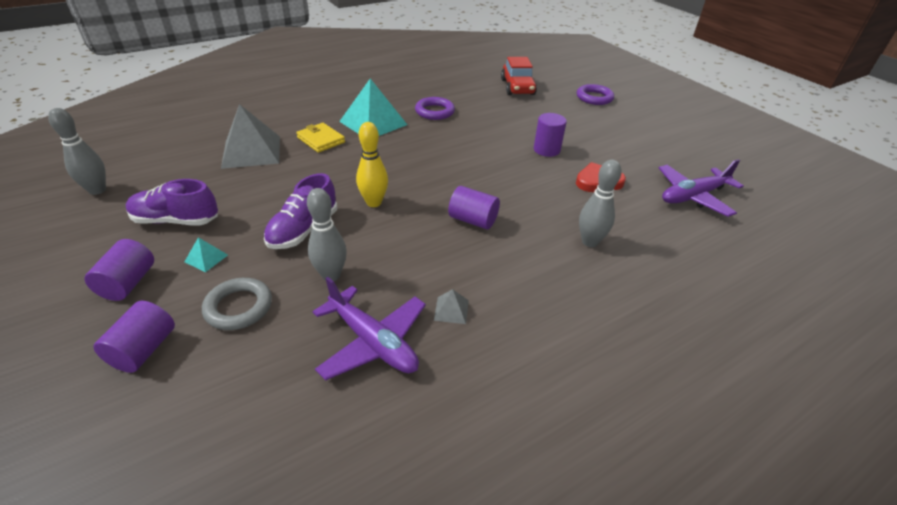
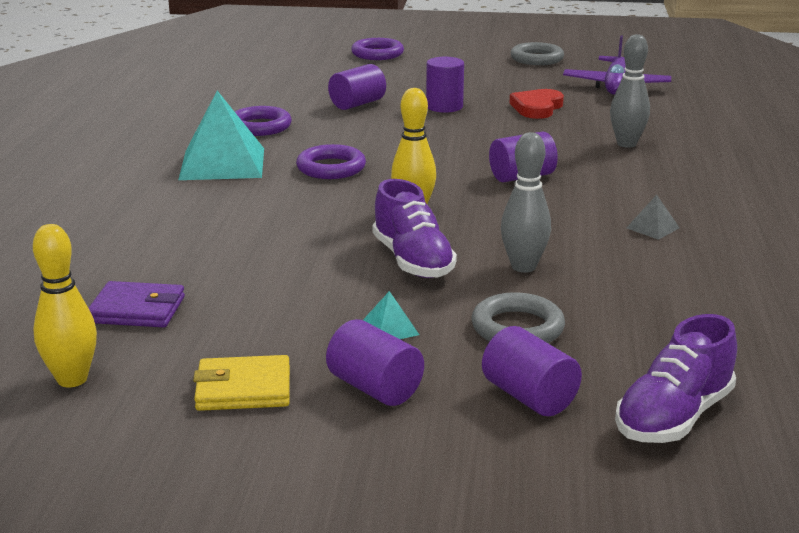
camera: 50 degrees left, 15 degrees down
(97, 190) = (72, 379): grey bowling pin -> yellow bowling pin
(176, 220) = (266, 333): purple shoe -> purple shoe (673, 417)
(179, 175) = (137, 310): none -> purple wallet
(251, 151) = (159, 250): grey pyramid -> none
(321, 140) = (209, 202): yellow wallet -> yellow wallet (243, 388)
(373, 342) = (658, 274): purple plane -> none
(405, 153) = (331, 168): none -> purple ring
(507, 123) = (357, 104): none -> purple cylinder
(517, 87) = (284, 74): red car -> none
(686, 148) = (537, 59): none -> grey ring

